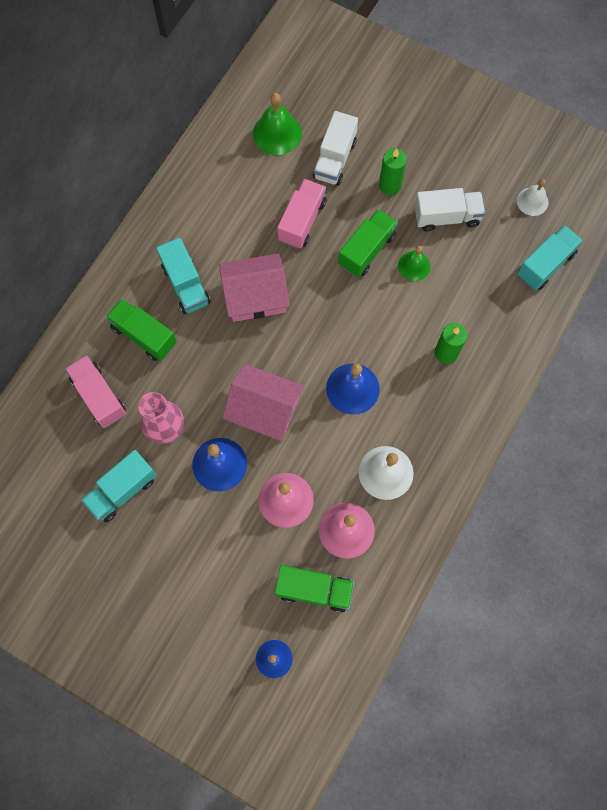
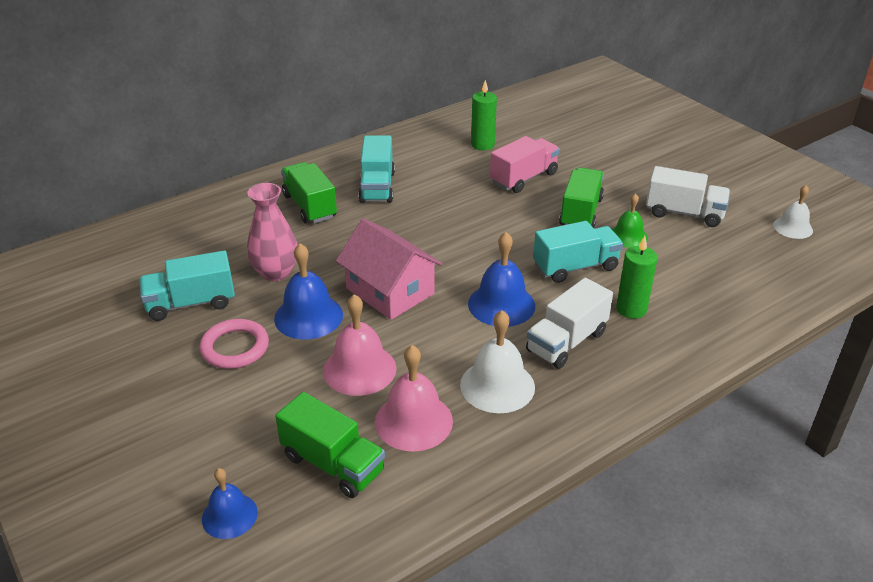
camera: 25 degrees right, 35 degrees down
(99, 396) = (231, 232): pink truck -> none
(185, 519) = (235, 347): none -> pink ring
(255, 296) = (441, 212): pink house -> none
(277, 133) = (535, 124): green bell -> none
(334, 159) = (582, 151): white truck -> white truck (566, 342)
(366, 250) = (580, 213): green truck -> green truck turned 45 degrees counterclockwise
(390, 185) = (631, 179): green candle -> green candle (482, 145)
(545, 264) = (790, 276): turquoise truck -> turquoise truck (575, 267)

